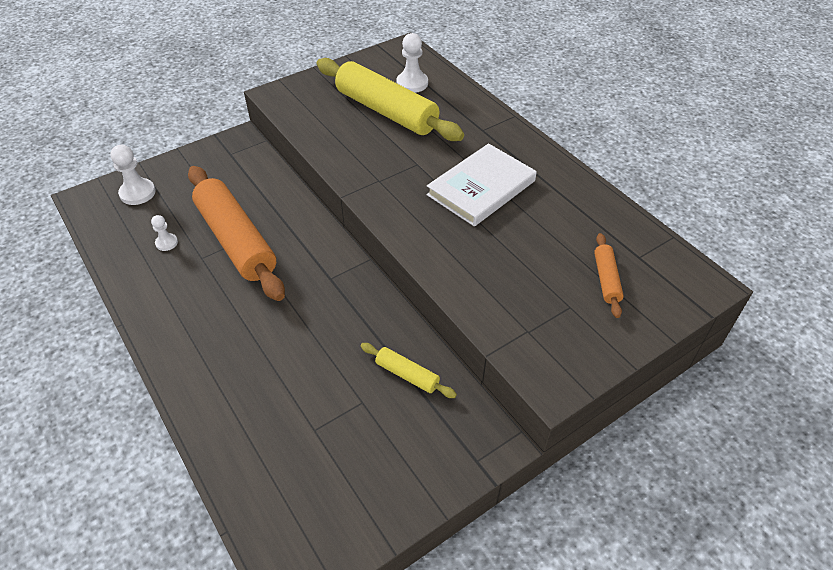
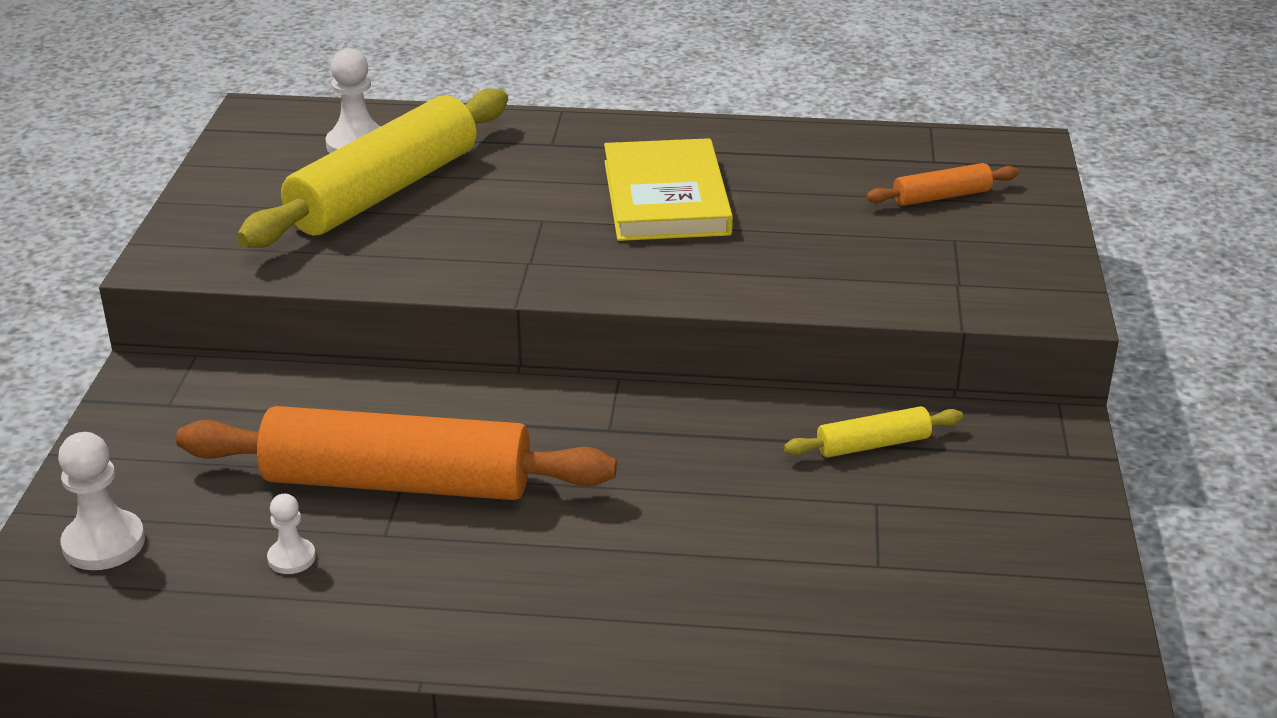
camera: 50 degrees left, 15 degrees down
(386, 111) = (385, 191): yellow rolling pin -> yellow rolling pin turned 45 degrees counterclockwise
(481, 188) = (665, 197): white book -> yellow book
(606, 279) = (941, 197): orange rolling pin -> orange rolling pin turned 60 degrees counterclockwise

